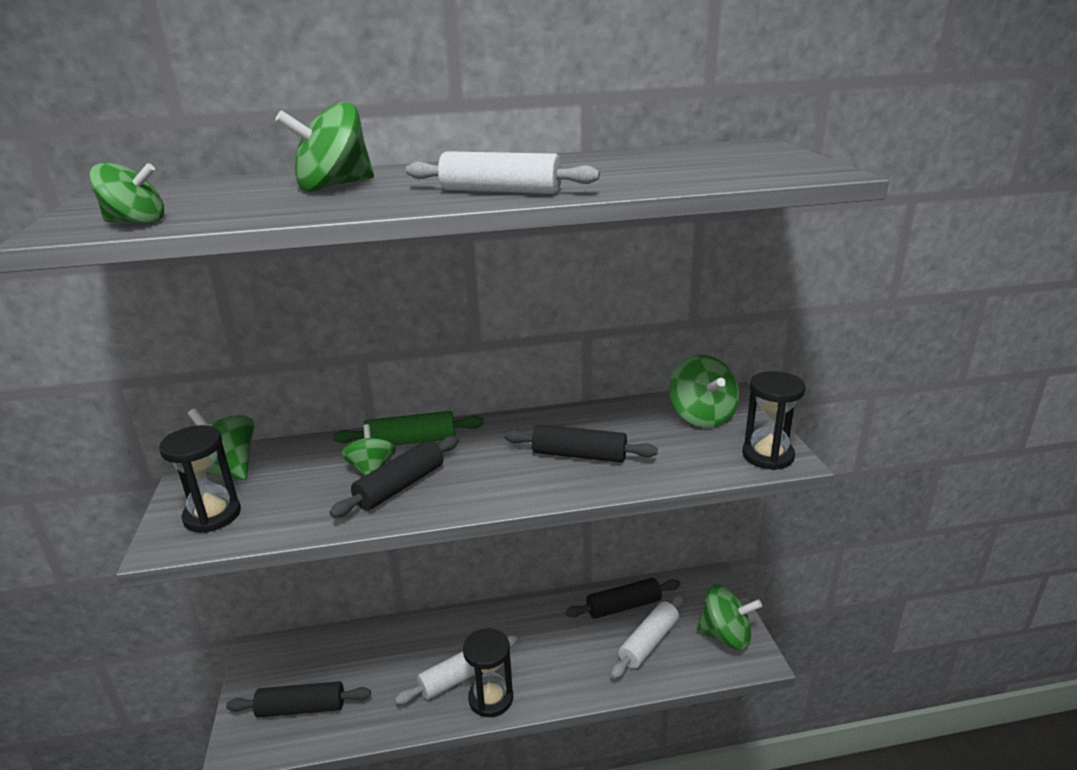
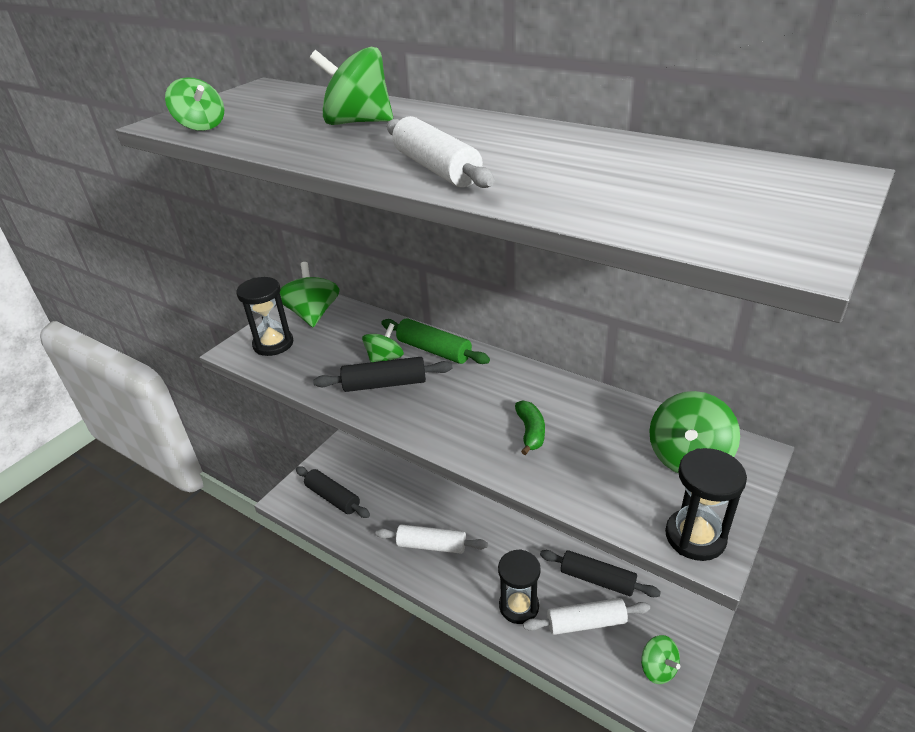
camera: 45 degrees right, 10 degrees up
(491, 698) = (435, 575): black hourglass -> black hourglass (519, 606)
(579, 455) = (530, 432): black rolling pin -> green banana
(726, 636) = (658, 668): green spinning top -> green spinning top, size x0.65

